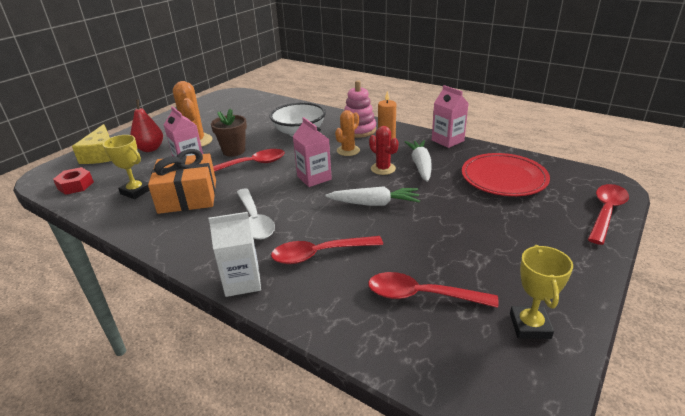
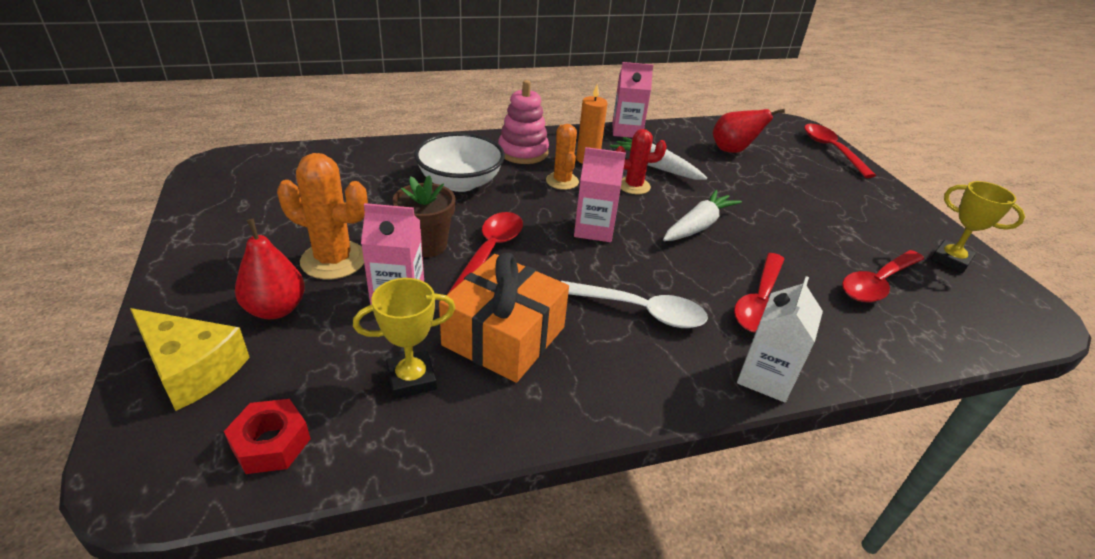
camera: 55 degrees left, 5 degrees up
(503, 178) = (733, 150): red plate -> red pear

